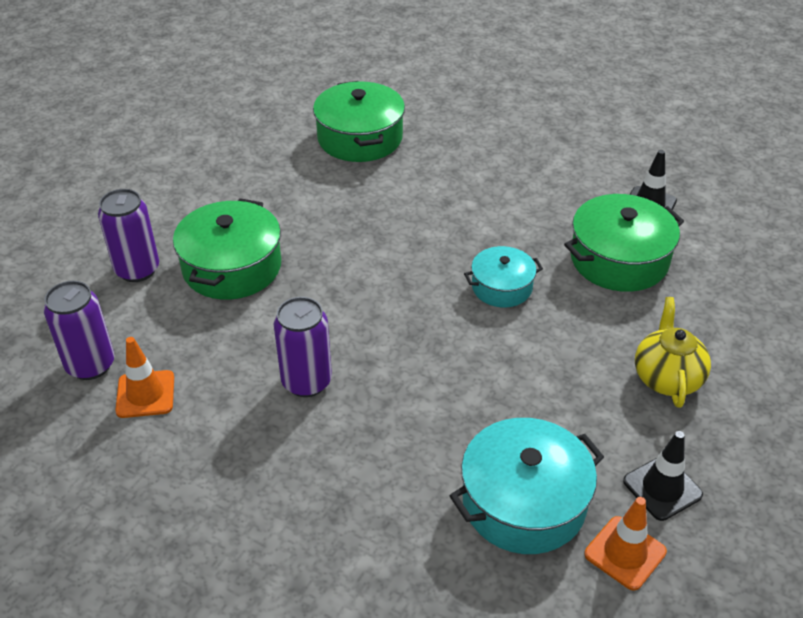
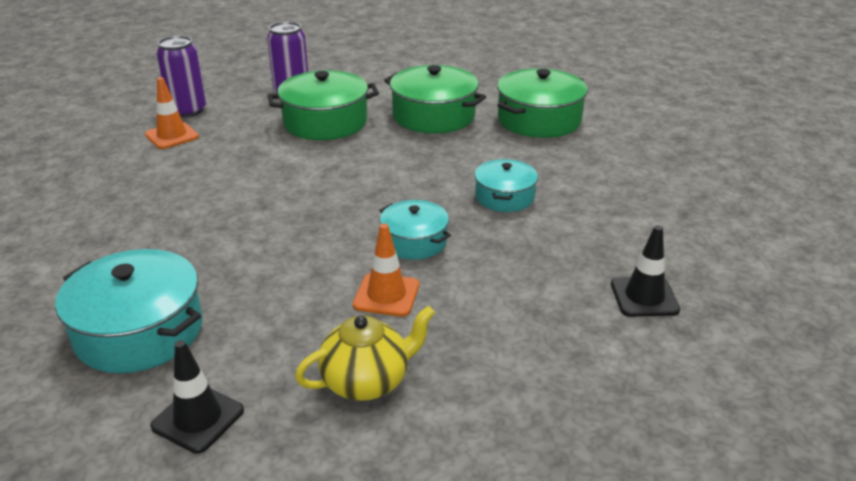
camera: 60 degrees right, 10 degrees down
(306, 382) = (223, 187): purple can -> none
(472, 211) = (504, 197): none -> turquoise pot
(619, 259) = (527, 300): green pot -> green pot (433, 116)
(625, 553) = (97, 413): orange traffic cone -> orange traffic cone (386, 295)

